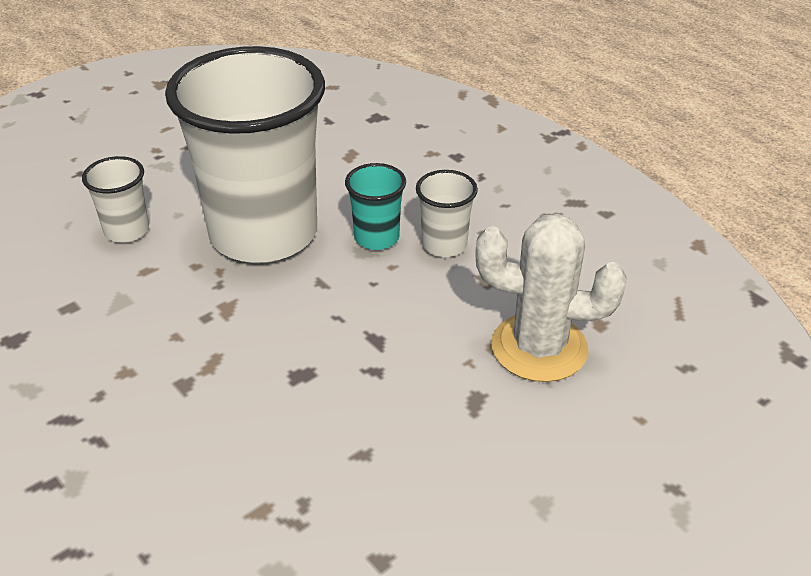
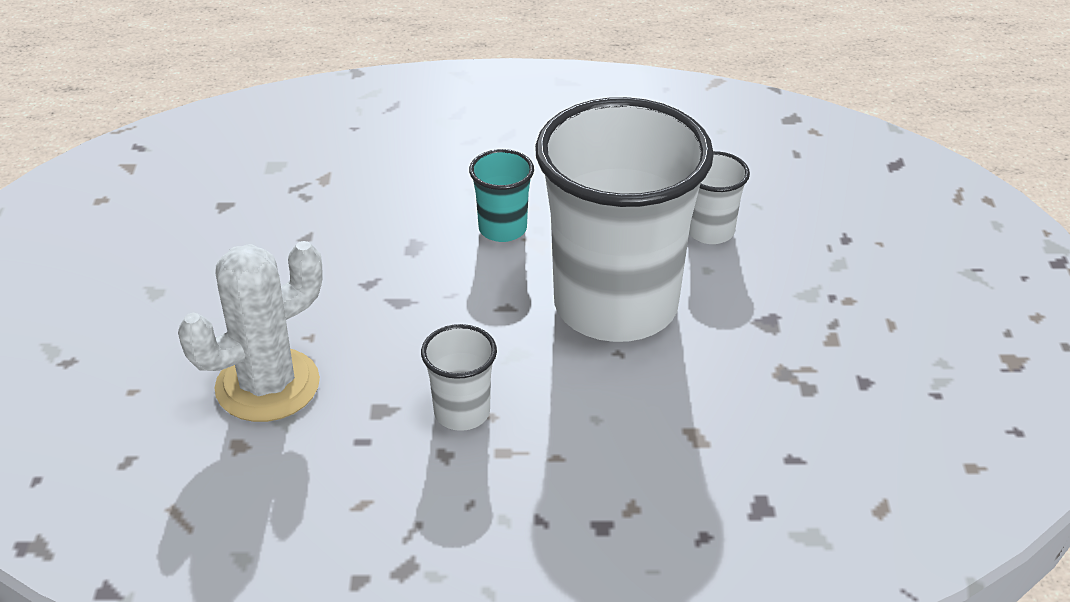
camera: 130 degrees right, 0 degrees up
(376, 238) = (526, 373): turquoise cup -> turquoise cup (502, 229)

